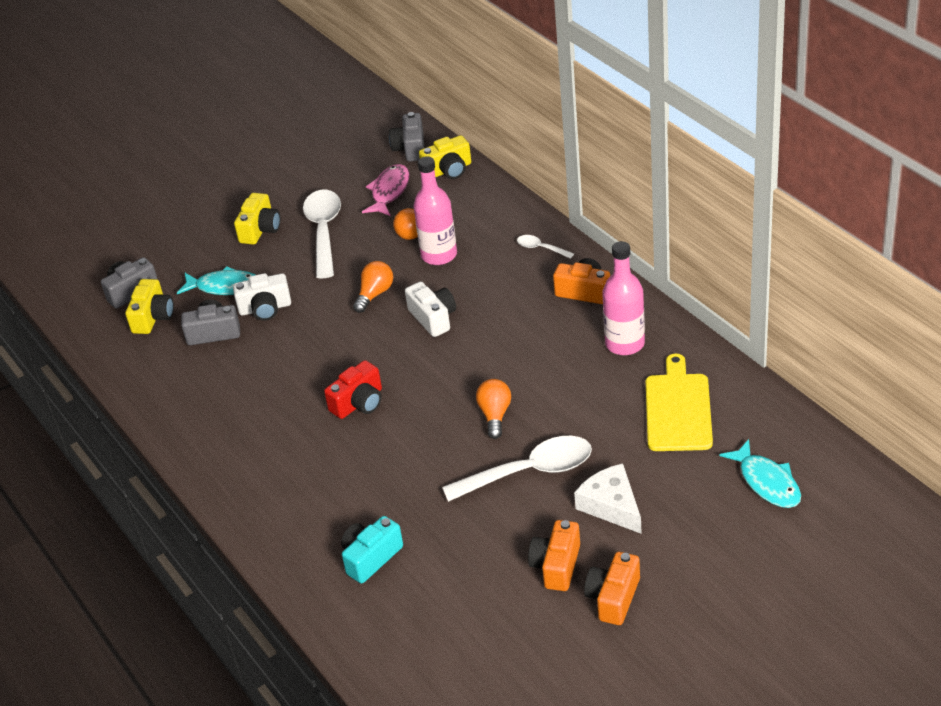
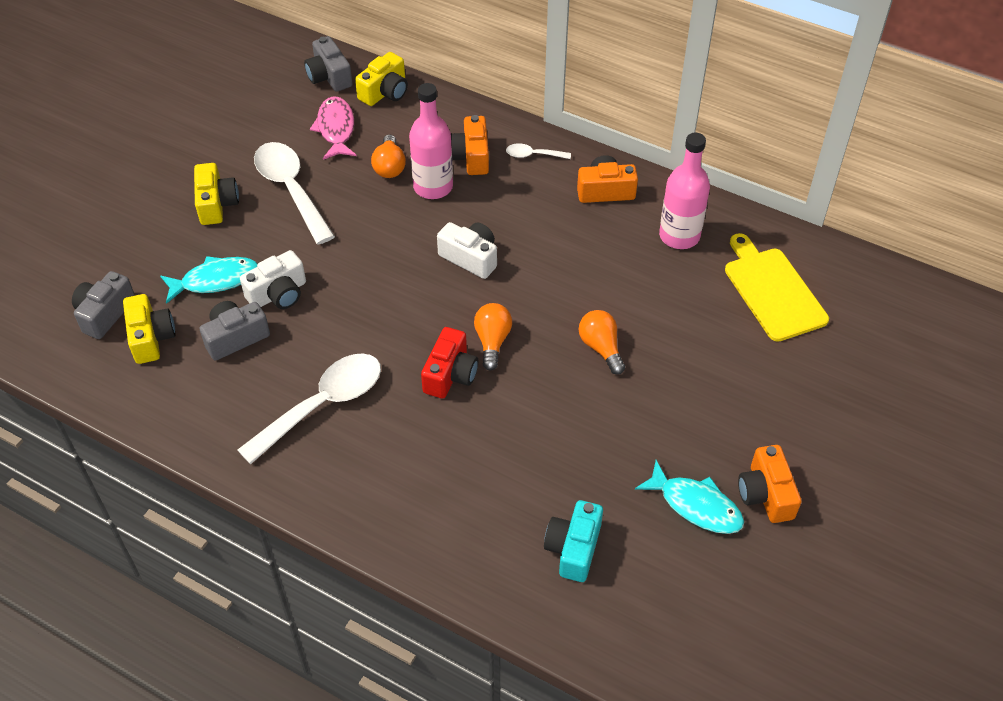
camera: 30 degrees left, 10 degrees up
(375, 294) = (391, 247): orange light bulb -> orange light bulb (492, 341)
(530, 472) = (675, 399): white spoon -> white spoon (323, 405)
(611, 505) = (776, 412): white cheese -> none
(613, 598) = (841, 511): orange camera -> orange camera (471, 157)
(767, 482) = (900, 343): turquoise fish -> turquoise fish (696, 505)

